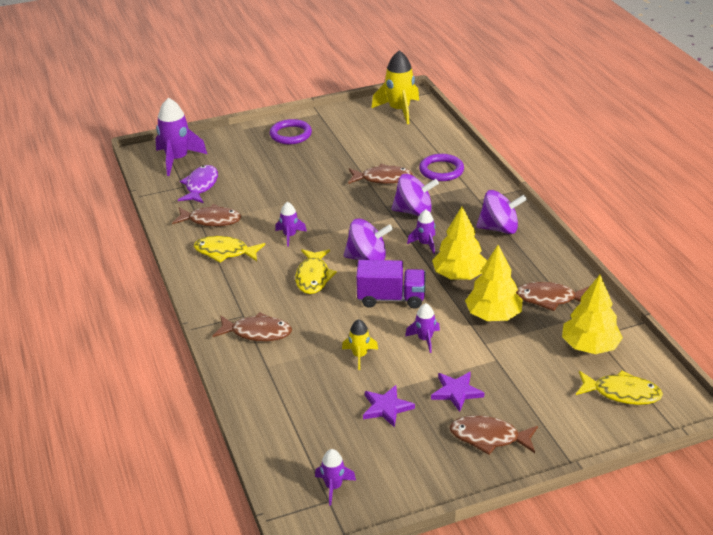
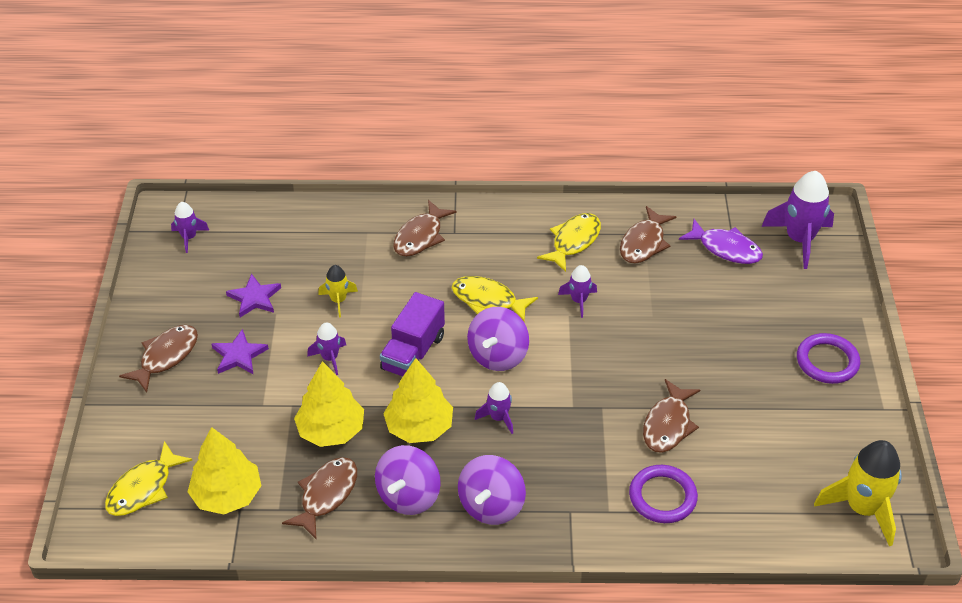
camera: 110 degrees right, 10 degrees up
(414, 211) = (573, 431): purple spinning top -> purple spinning top (409, 496)

